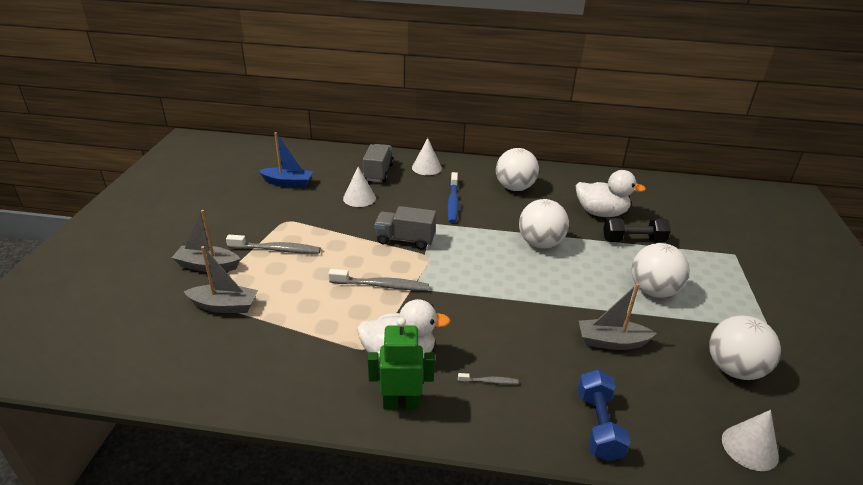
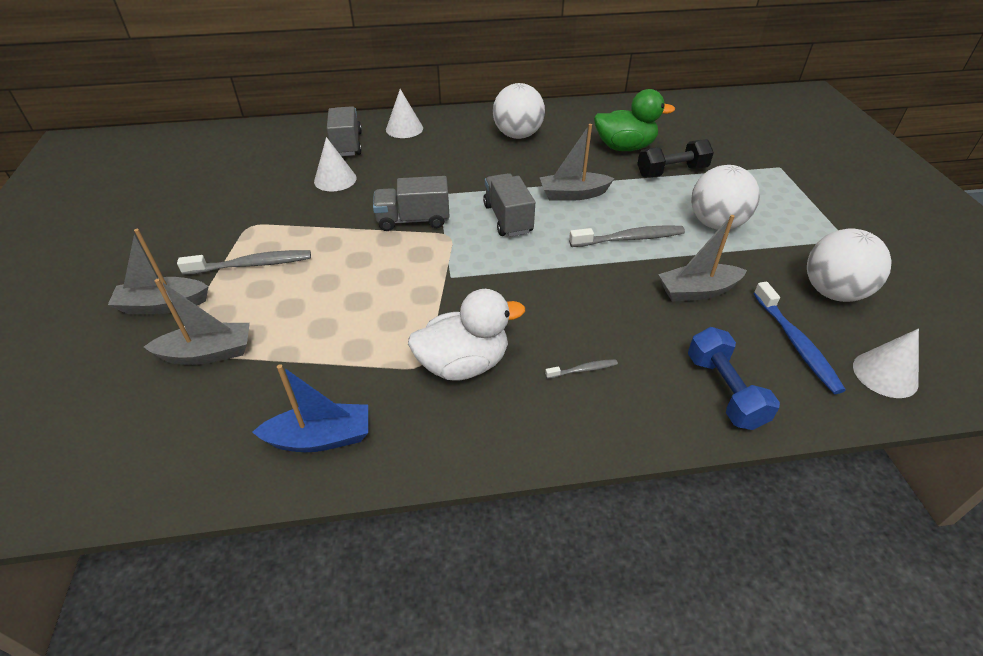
camera: 15 degrees left, 10 degrees up
(288, 183) = (233, 177): blue boat -> blue boat (320, 438)
(381, 285) = (406, 282): grey toothbrush -> grey toothbrush (629, 239)
(401, 403) = (490, 423): green robot -> none
(453, 202) = (452, 164): blue toothbrush -> blue toothbrush (796, 343)
(479, 253) = (508, 219): none -> grey truck
(540, 243) = (573, 194): white ball -> grey boat
(601, 213) = (624, 147): white duck -> green duck

